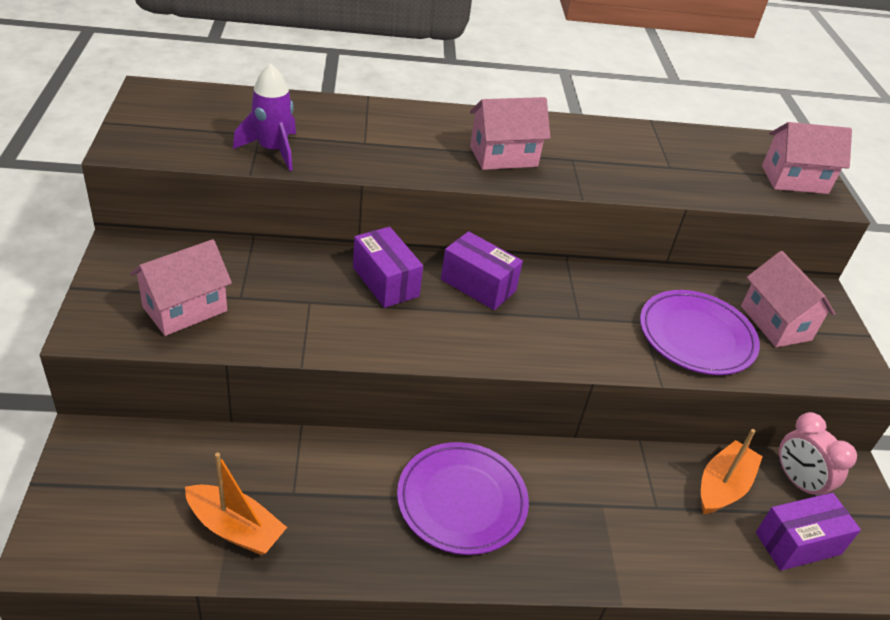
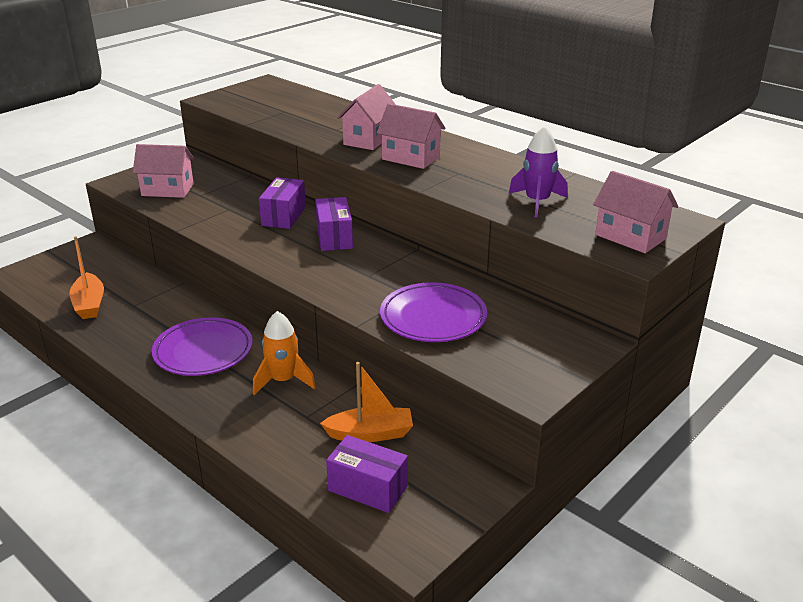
camera: 50 degrees right, 10 degrees down
(273, 150) = (277, 119): purple rocket -> purple rocket (537, 202)
(582, 481) = (283, 380): none -> orange rocket
(775, 323) = (514, 339): pink house -> pink house (368, 139)
(797, 482) = (431, 464): pink clock -> none

